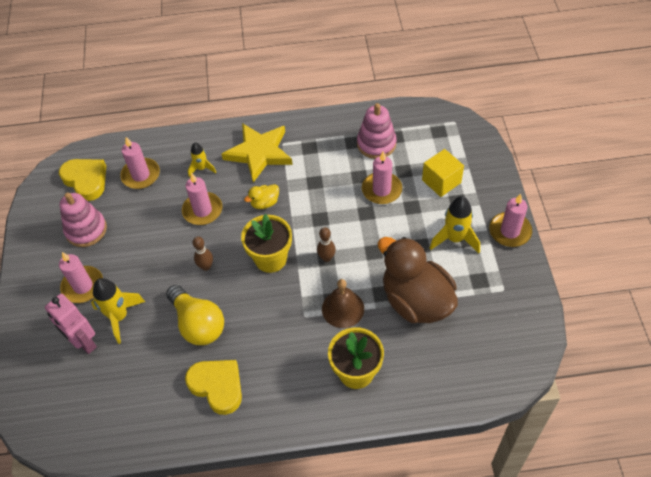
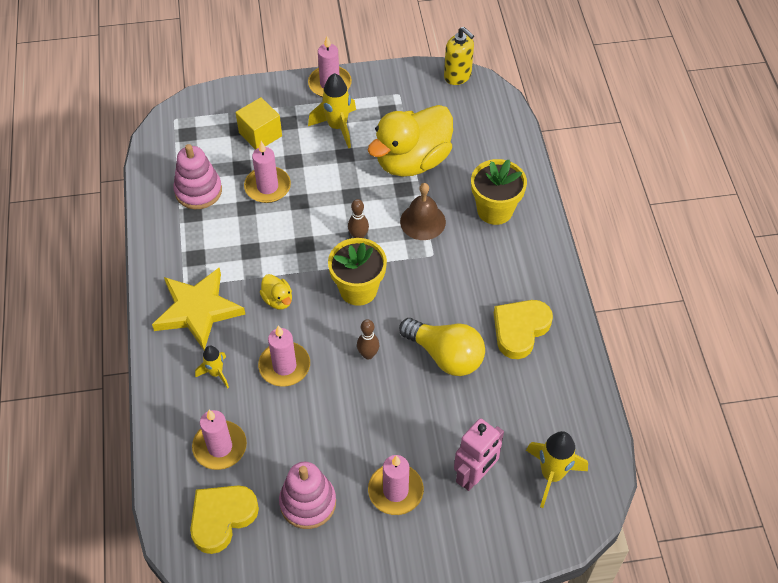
camera: 95 degrees left, 0 degrees up
(119, 317) = (439, 440): yellow rocket -> yellow rocket (551, 475)
(198, 324) = (445, 355): yellow light bulb -> yellow light bulb turned 75 degrees clockwise
(416, 301) = (412, 161): brown duck -> yellow duck
(536, 345) = (457, 76): none -> yellow soap dispenser

